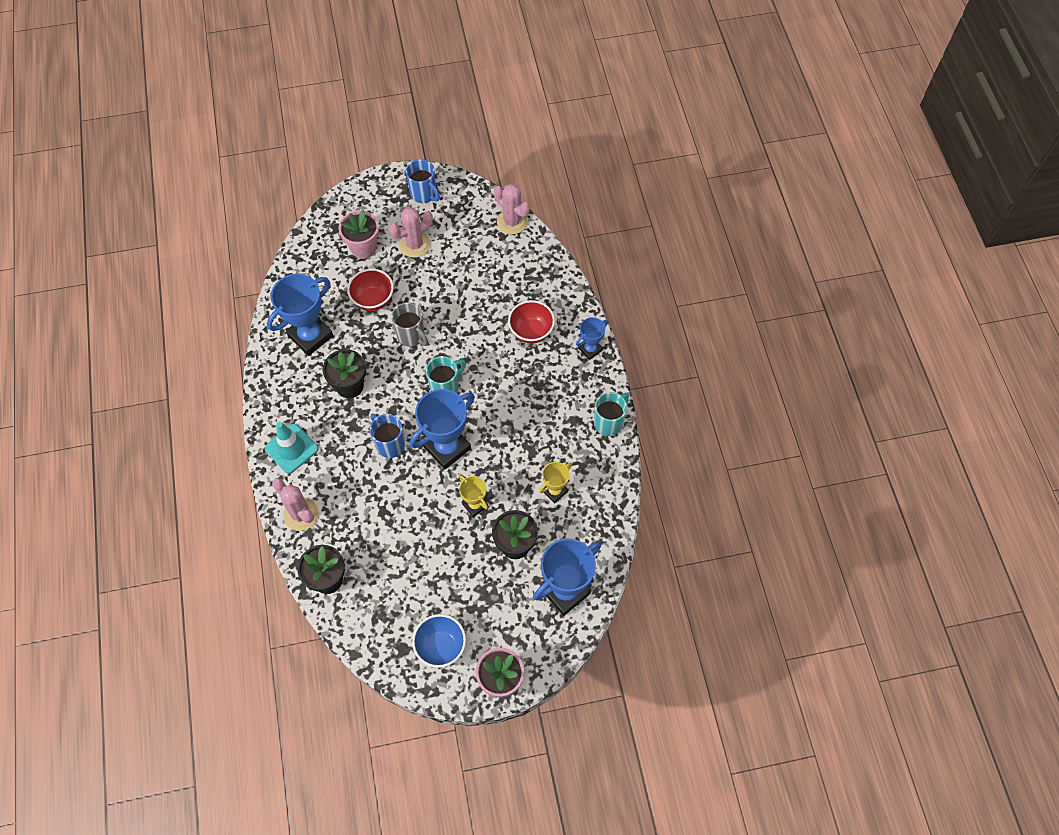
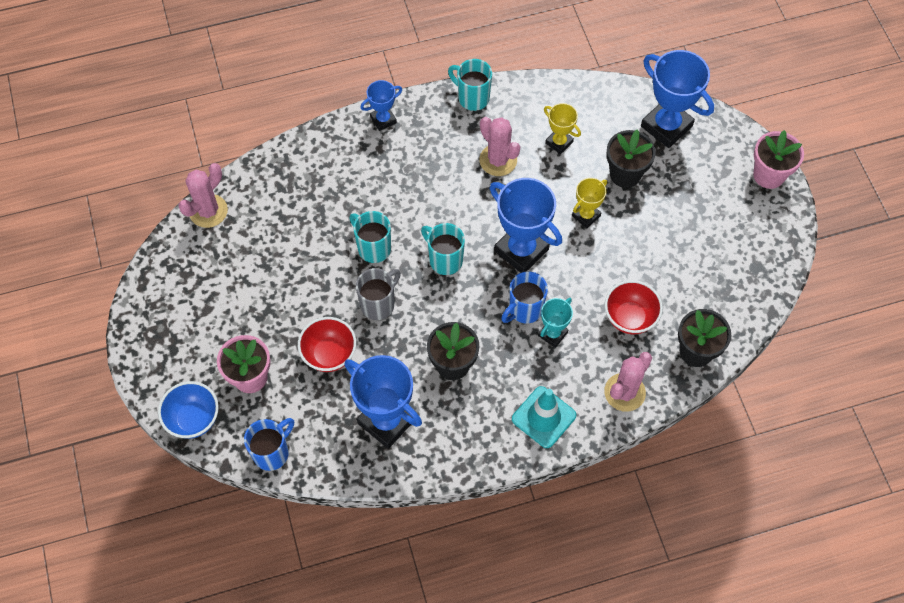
camera: 95 degrees left, 0 degrees up
(364, 464) = (552, 334): none -> turquoise trophy
(414, 244) = (244, 317): pink cactus -> pink cactus (498, 160)
(424, 194) = (165, 315): blue mug -> blue mug (272, 452)
(441, 646) = (746, 232): blue bowl -> blue bowl (194, 419)
(464, 335) = (373, 248): none -> turquoise mug
(531, 332) = (364, 179): red bowl -> red bowl (629, 318)
(590, 349) = (383, 120): blue trophy -> blue trophy turned 75 degrees counterclockwise

